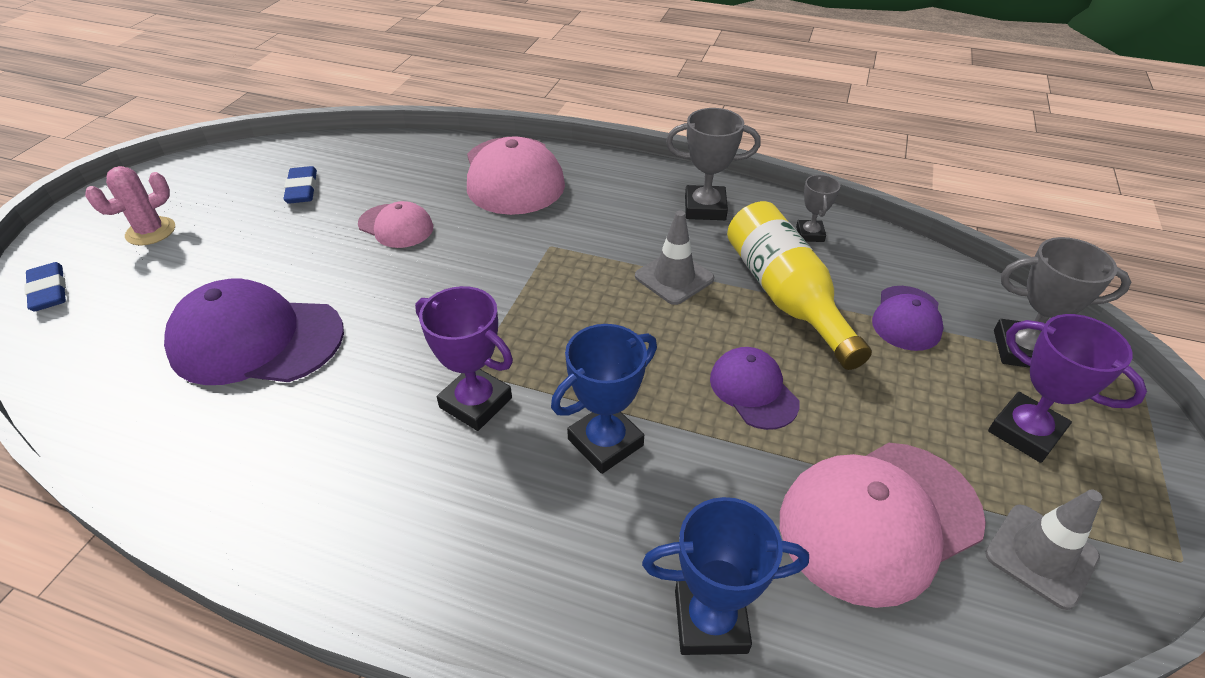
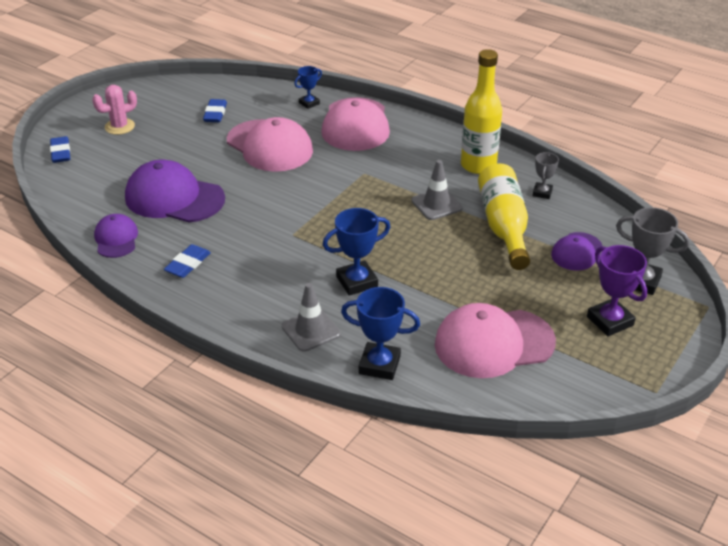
camera: 15 degrees right, 5 degrees down
(299, 468) = (188, 264): none -> blue eraser
(396, 226) = (269, 146): pink cap -> pink cap, size x1.81
(437, 155) = (309, 103): none -> blue trophy
(476, 402) = (290, 250): purple trophy -> none
(705, 208) = (478, 165): grey trophy -> yellow bottle
(753, 390) = (455, 272): purple cap -> purple cap (116, 239)
(1041, 555) = (575, 374): grey traffic cone -> grey traffic cone (311, 330)

